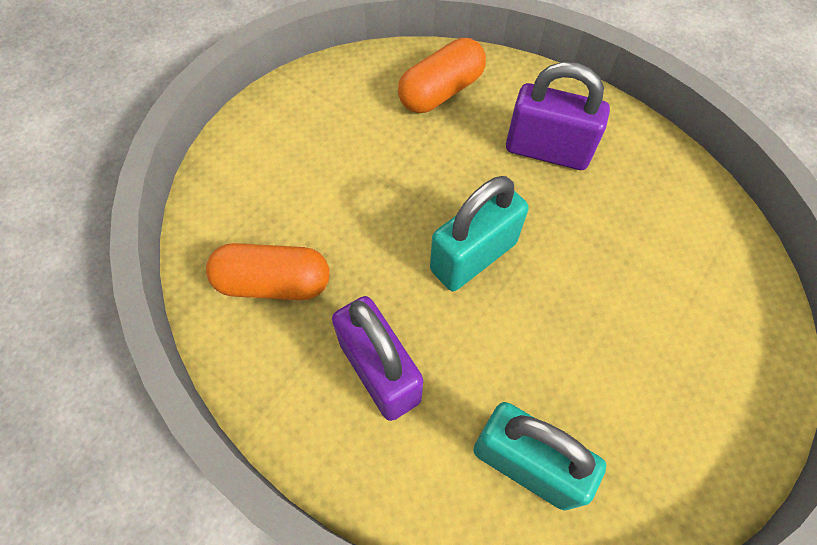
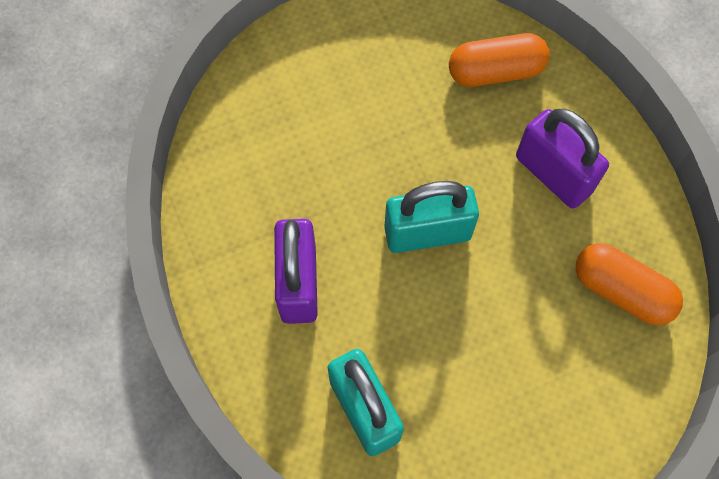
camera: 30 degrees right, 5 degrees up
(273, 283) = (259, 171): orange capsule -> orange capsule (621, 291)

